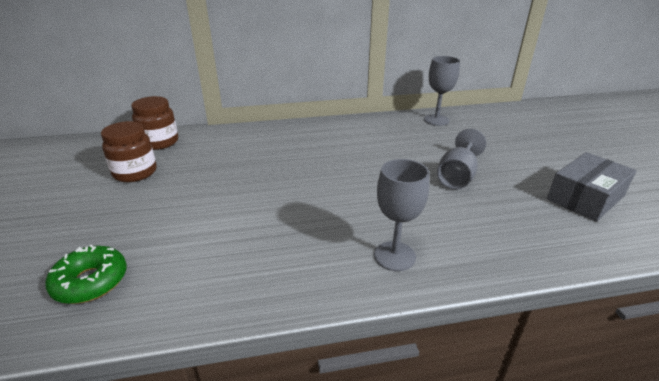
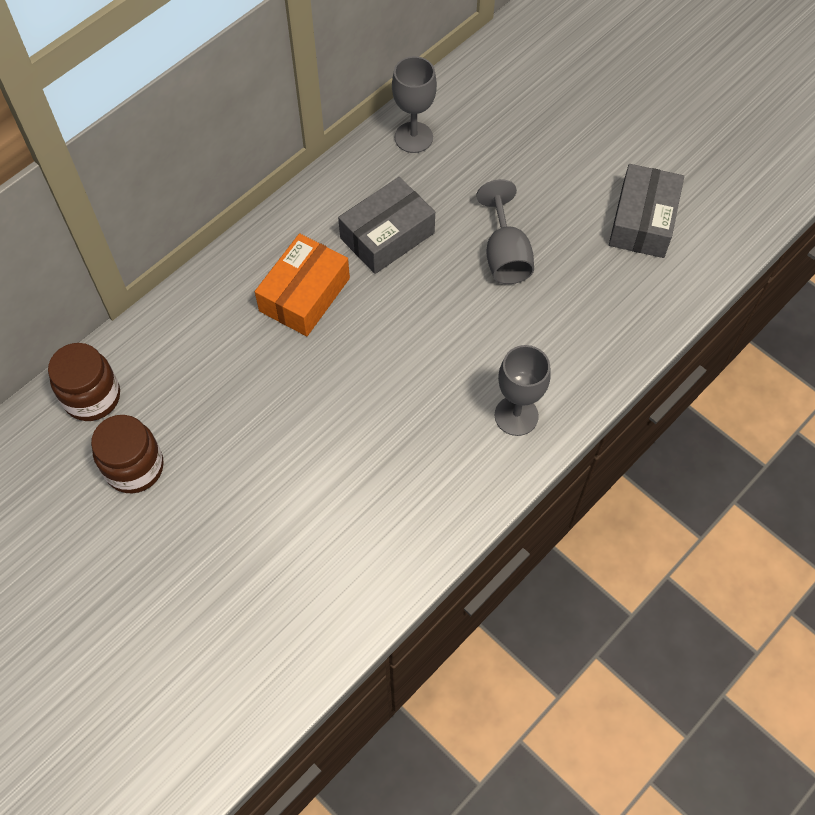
camera: 35 degrees left, 30 degrees up
(91, 282) = (278, 615): green donut -> none
(311, 148) = (304, 294): none -> orange box
(384, 145) = (387, 235): none -> grey box

